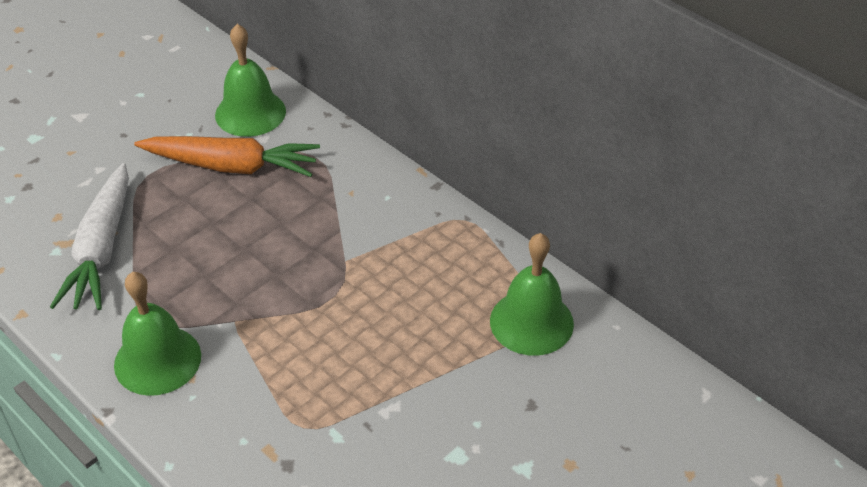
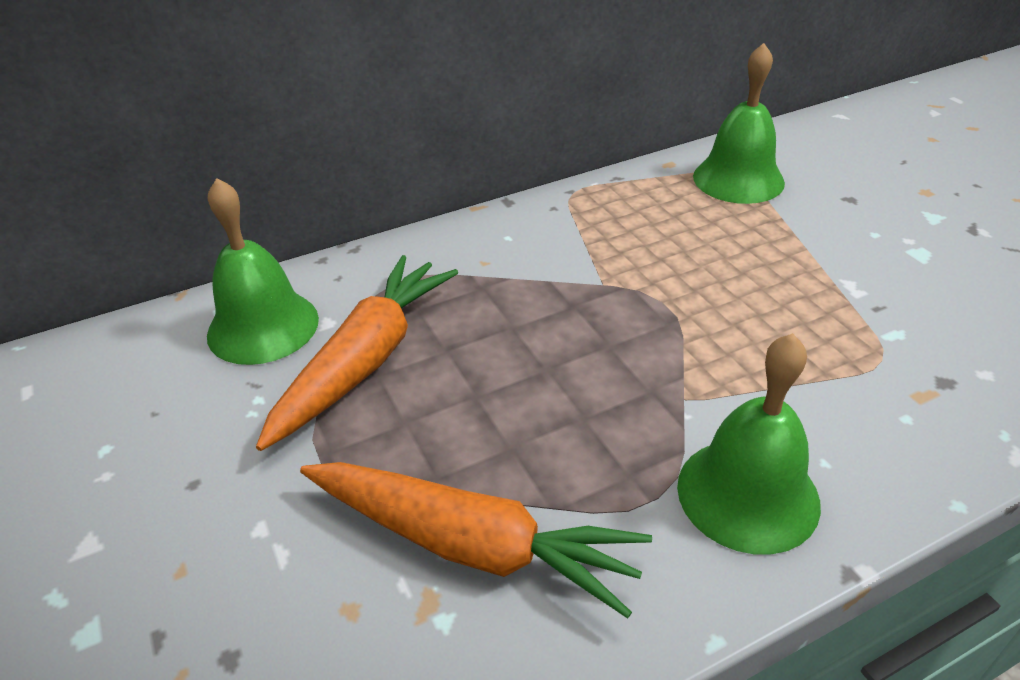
camera: 70 degrees left, 5 degrees down
(101, 249) = (471, 544): white carrot -> orange carrot

